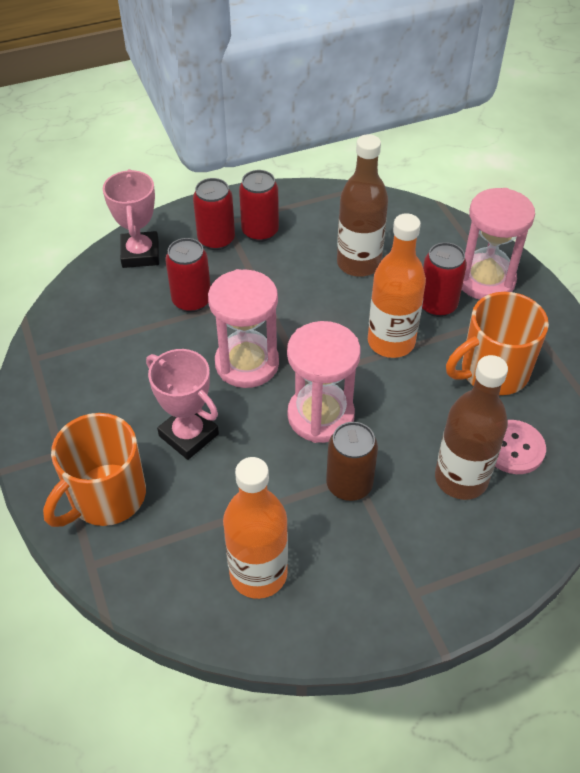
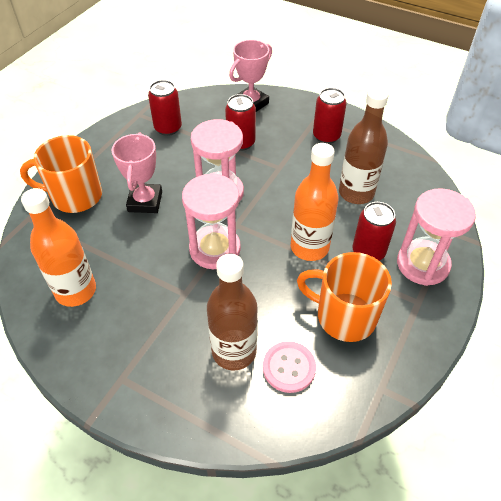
camera: 50 degrees right, 0 degrees up
(216, 240) = (297, 123): red can -> red can (168, 128)
(349, 484) = (175, 294): brown can -> none

